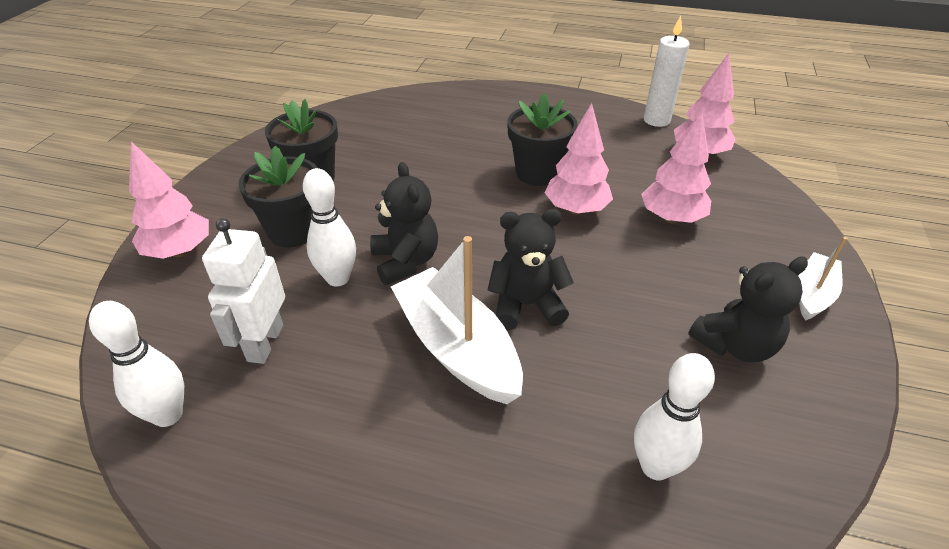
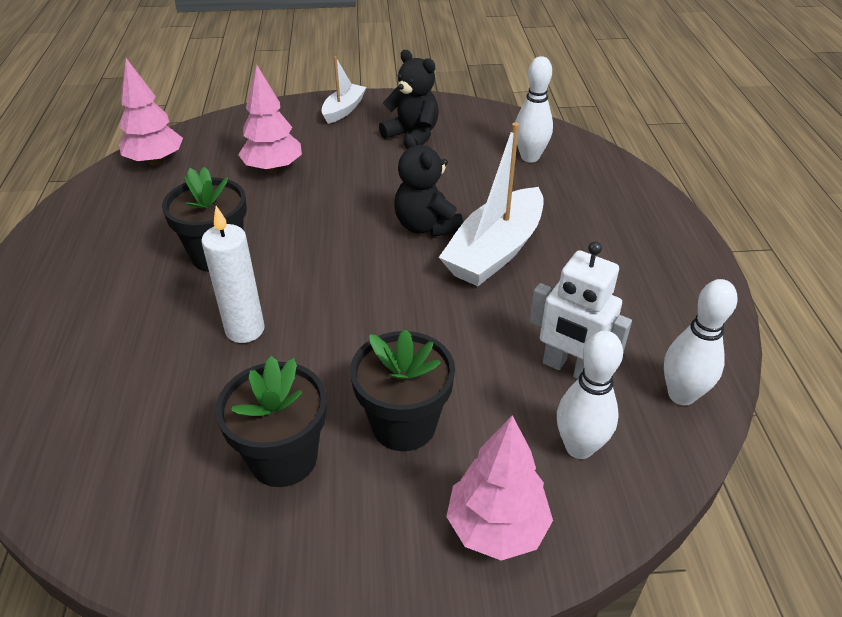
camera: 110 degrees left, 0 degrees up
(264, 343) = (569, 369): white robot -> white robot turned 45 degrees clockwise
(338, 278) = (459, 352): white bowling pin -> white bowling pin (579, 447)
(405, 262) = (409, 311): black teddy bear -> none
(576, 209) = (278, 220): pink tree -> none
(656, 120) = (84, 190): white candle -> white candle (245, 330)
(813, 294) = (343, 110): white boat -> white boat turned 105 degrees clockwise

